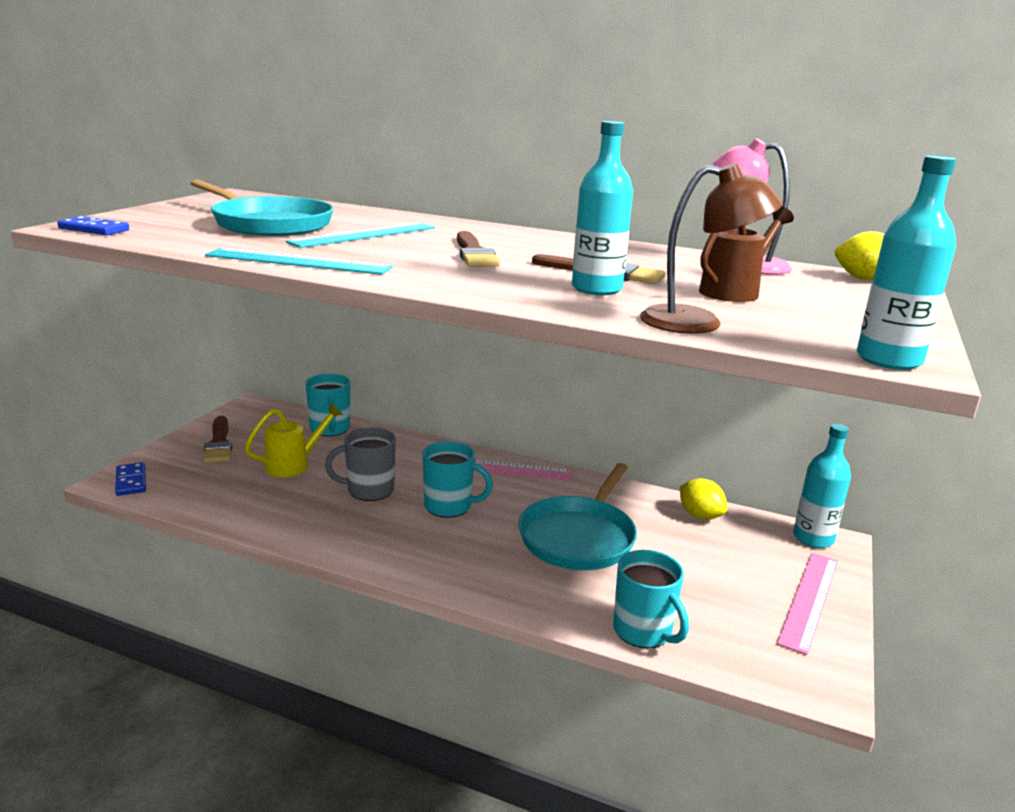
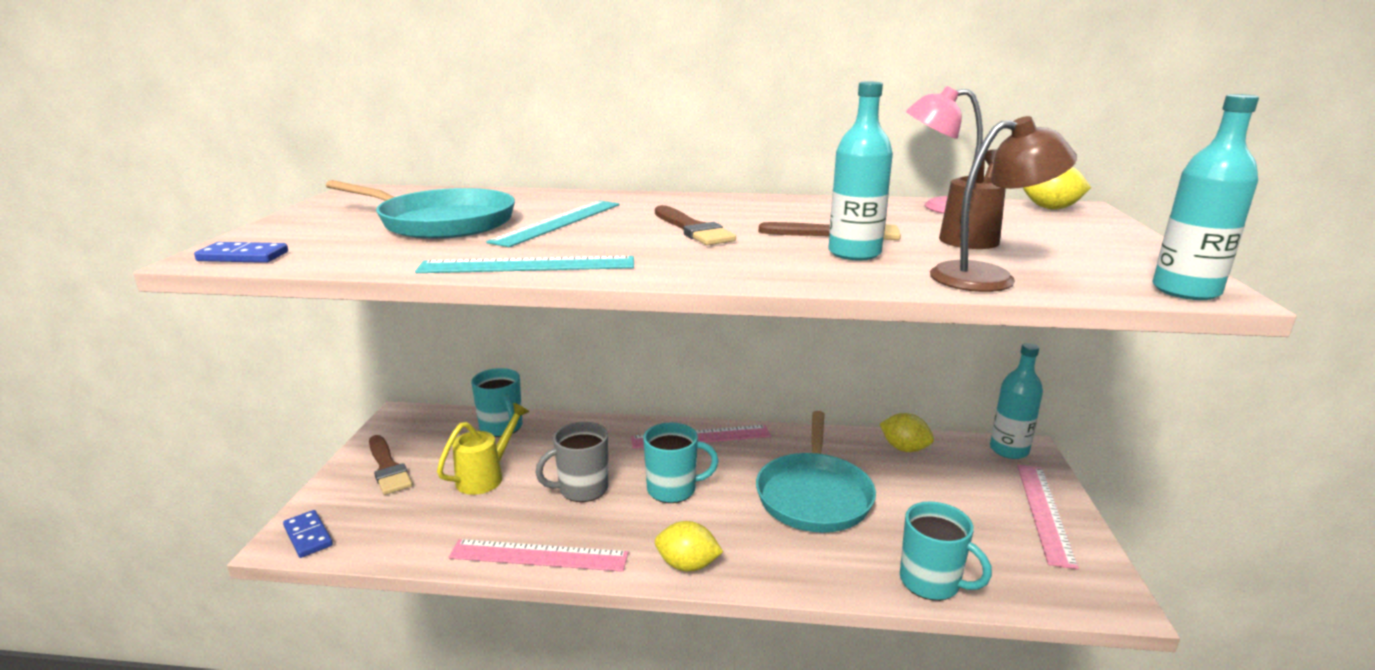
camera: 15 degrees left, 0 degrees up
(301, 533) = (539, 555): none -> pink ruler
(423, 568) = (687, 565): none -> yellow lemon

